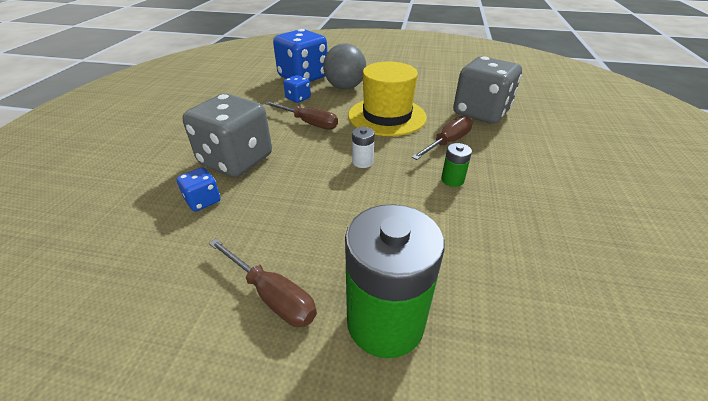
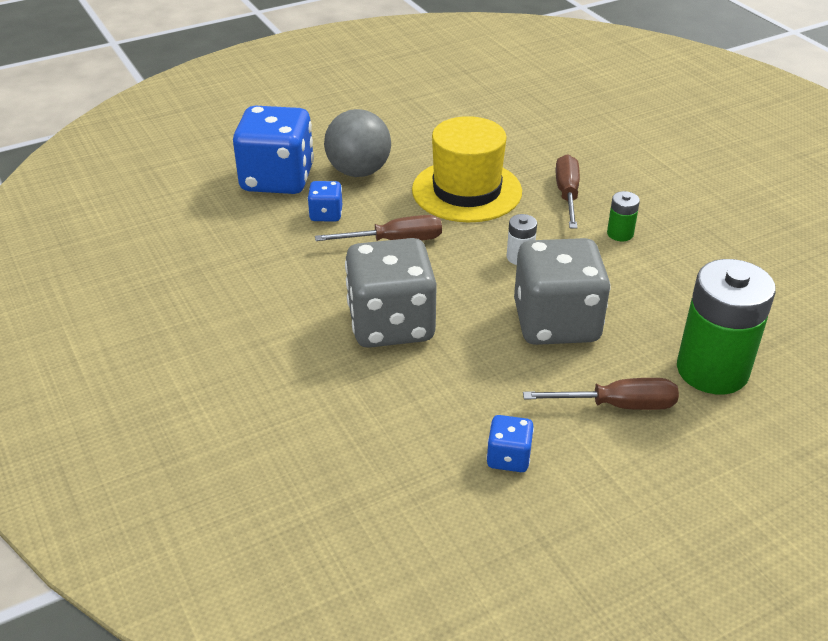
camera: 40 degrees left, 0 degrees up
(203, 201) = (433, 379): blue dice -> blue dice (508, 458)
(480, 113) = (553, 141): grey dice -> grey dice (556, 323)

